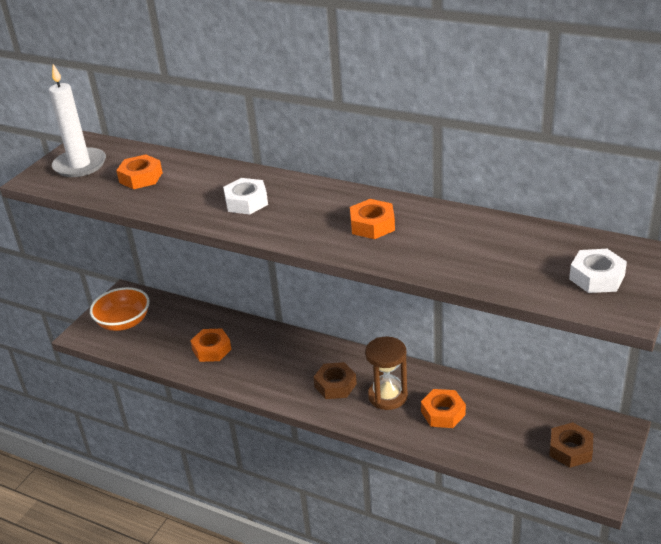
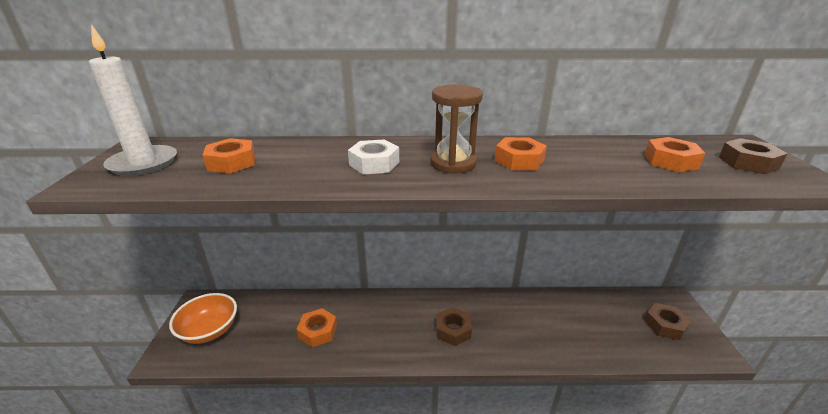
camera: 30 degrees left, 5 degrees down
(387, 396) = (502, 326): brown hourglass -> brown hourglass (453, 163)
(443, 413) = (555, 326): orange nut -> orange nut (670, 161)
(596, 277) = (748, 163): white nut -> brown nut

